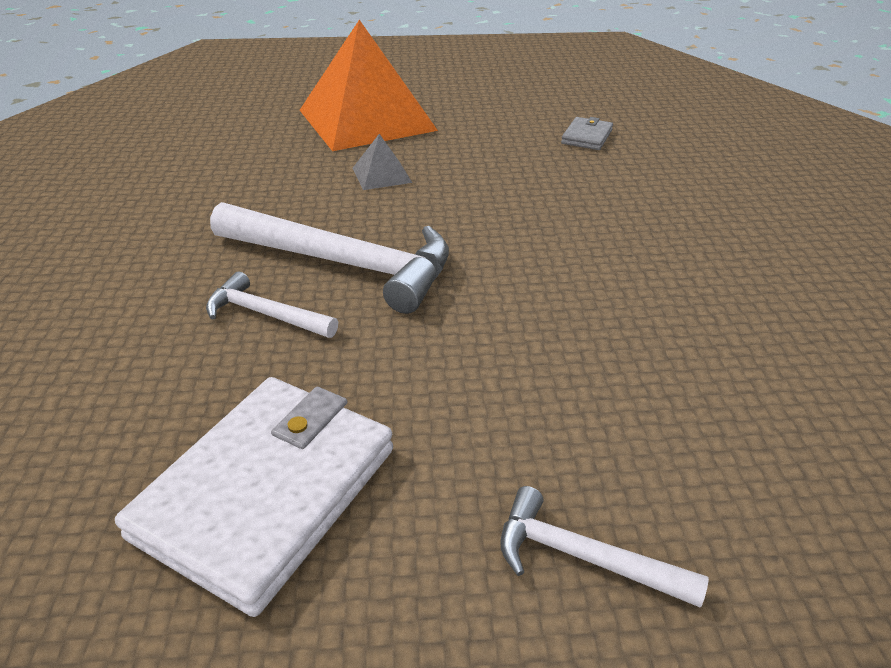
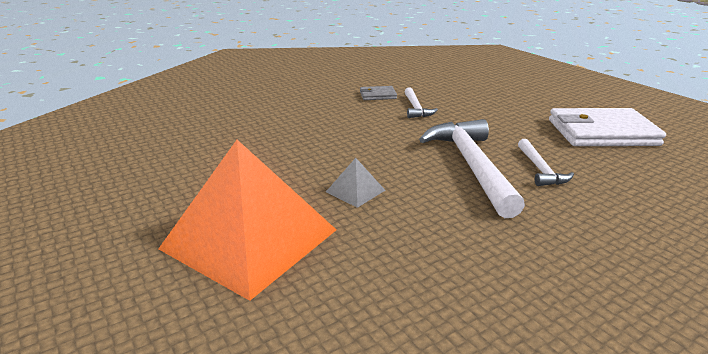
camera: 120 degrees left, 10 degrees down
(583, 556) = (530, 92): white hammer -> white hammer (415, 108)
(586, 137) = (222, 138): grey wallet -> grey wallet (377, 95)

